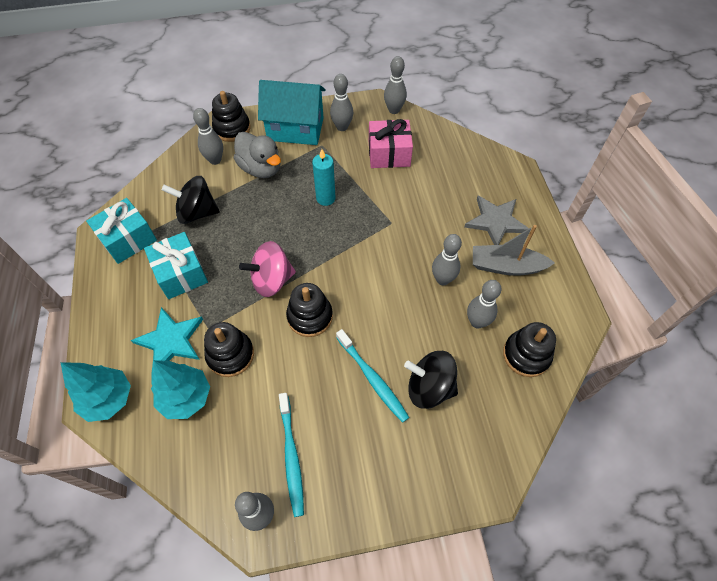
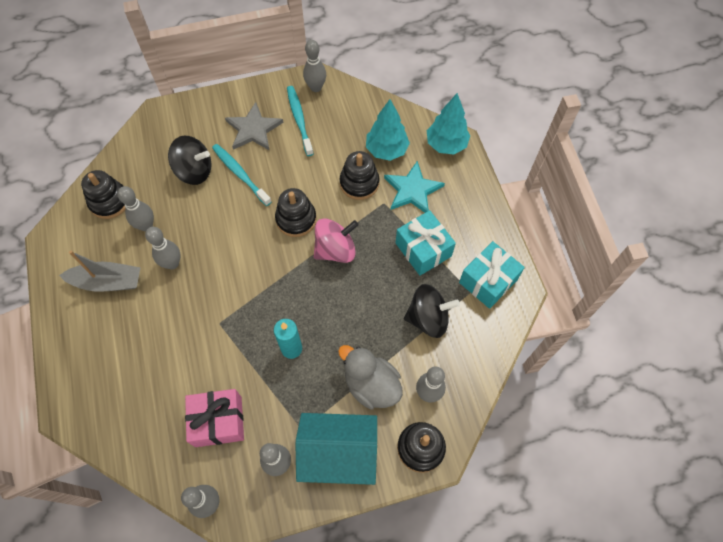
camera: 175 degrees right, 5 degrees up
(495, 221) = (107, 333): grey star -> grey star (253, 129)

